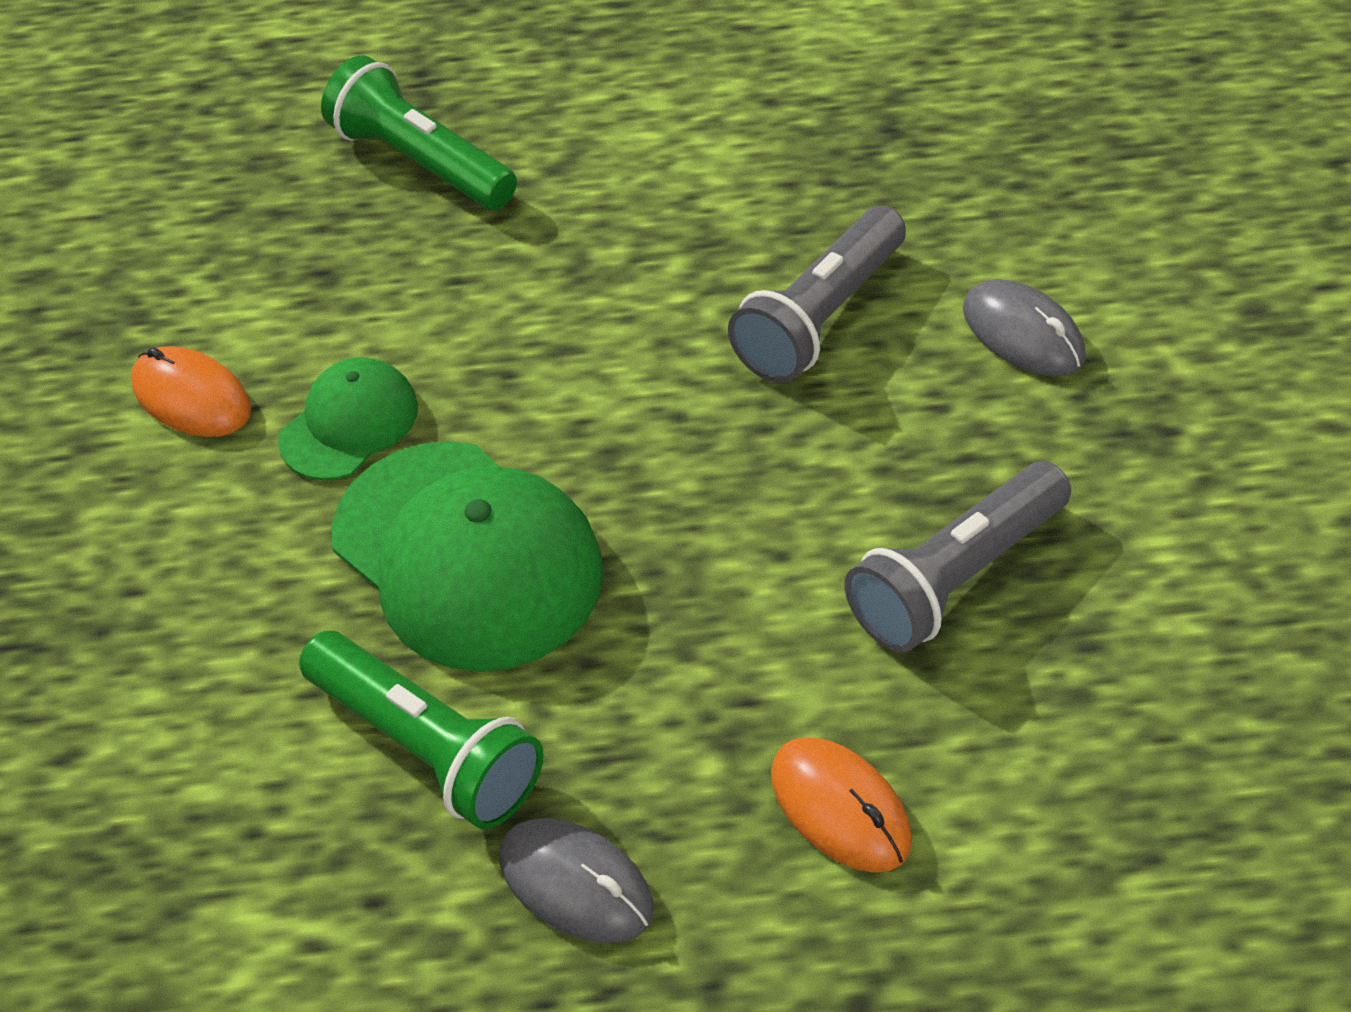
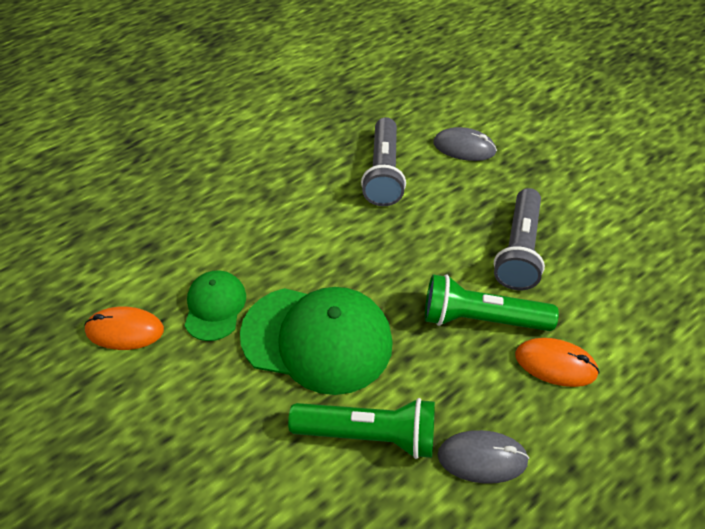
camera: 35 degrees left, 0 degrees up
(421, 162) = (158, 178): green flashlight -> green flashlight (481, 318)

